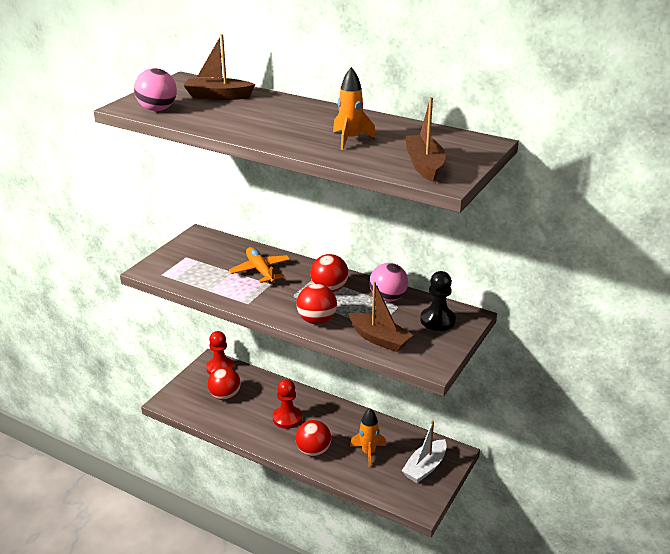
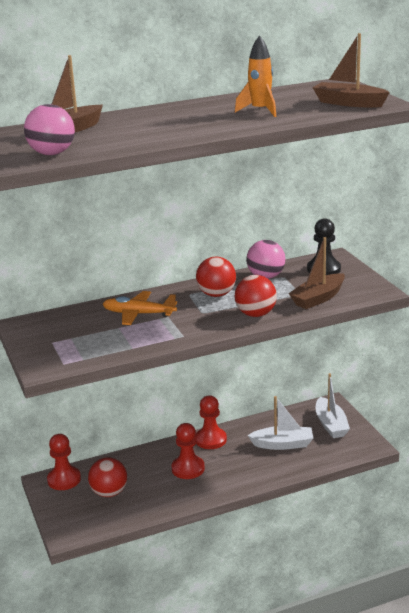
camera: 50 degrees left, 5 degrees down
(313, 451) = (247, 472): red ball -> none
(334, 411) = (210, 439): none -> red pawn
(368, 453) = (283, 444): orange rocket -> white boat
(379, 339) = (318, 298): brown boat -> brown boat turned 150 degrees clockwise

